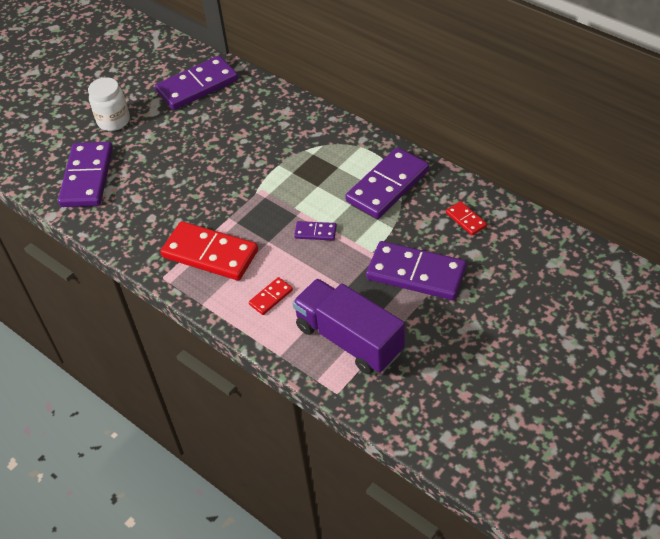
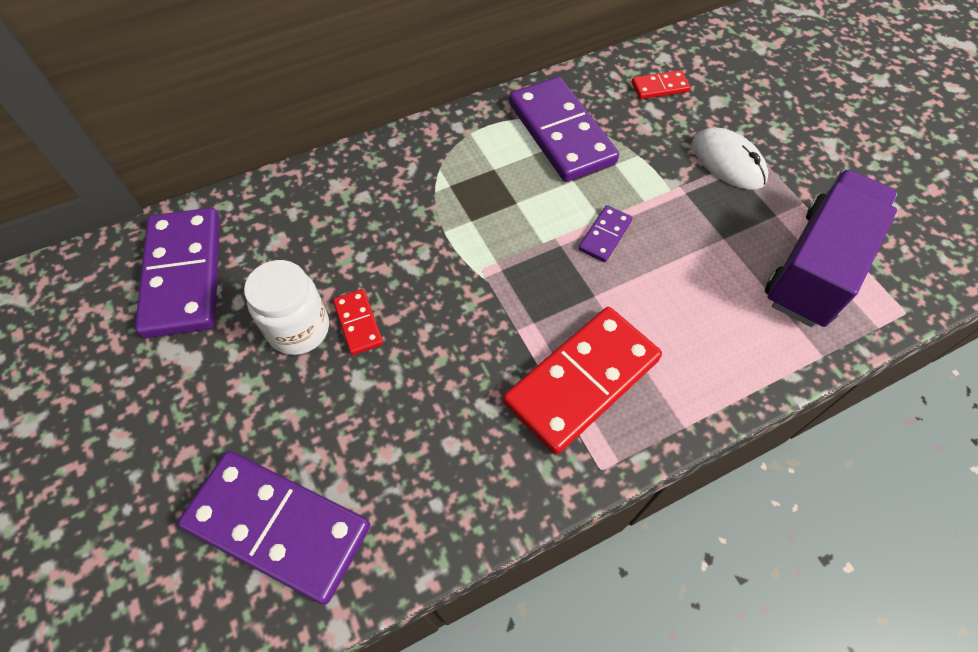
camera: 70 degrees left, 10 degrees up
(113, 121) = (160, 432): white jar -> white jar (299, 329)
(271, 297) = (706, 330): red domino -> red domino (358, 323)
(349, 339) = (816, 267): purple truck -> purple truck turned 150 degrees clockwise
(416, 273) = (728, 162): purple domino -> white mouse

